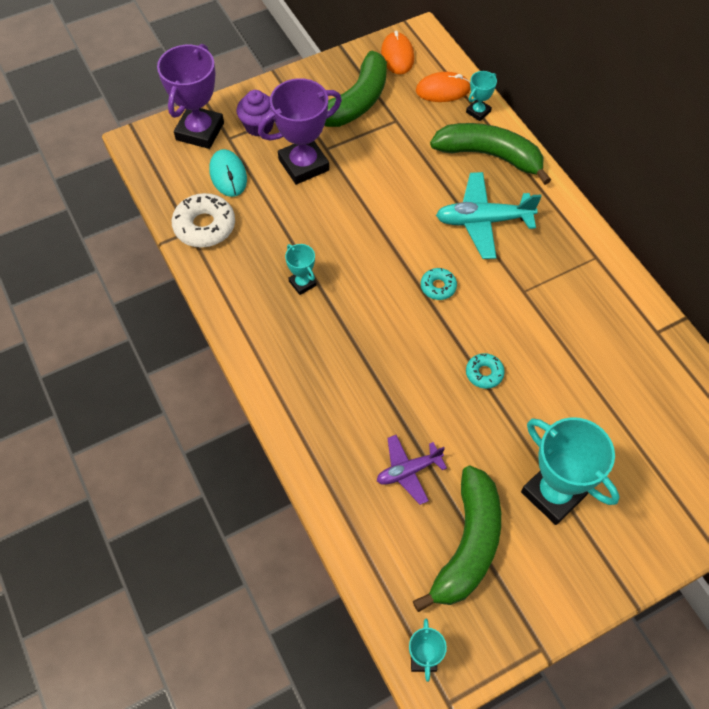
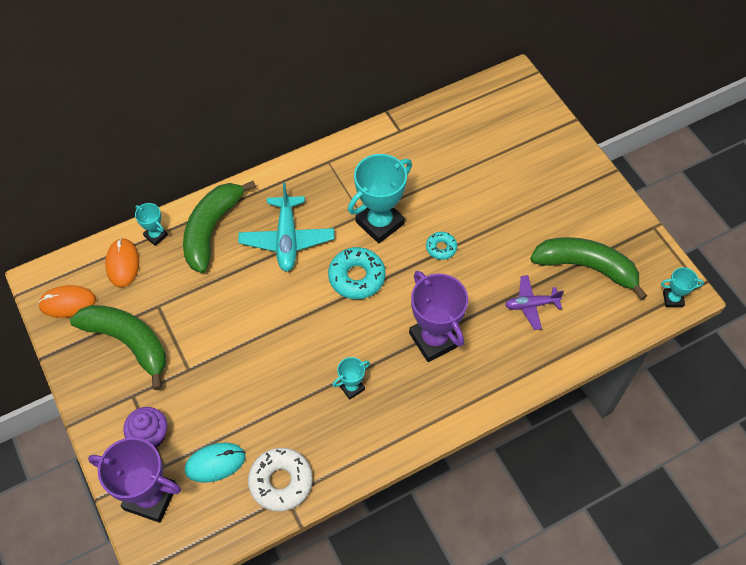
camera: 90 degrees left, 0 degrees up
(303, 165) = (208, 390): purple trophy -> purple trophy (434, 339)
(408, 471) = (531, 305): purple plane -> purple plane turned 105 degrees clockwise
(438, 287) = (356, 277): turquoise donut -> turquoise donut, size x1.80
(553, 493) = (540, 210): turquoise trophy -> turquoise trophy (379, 223)

